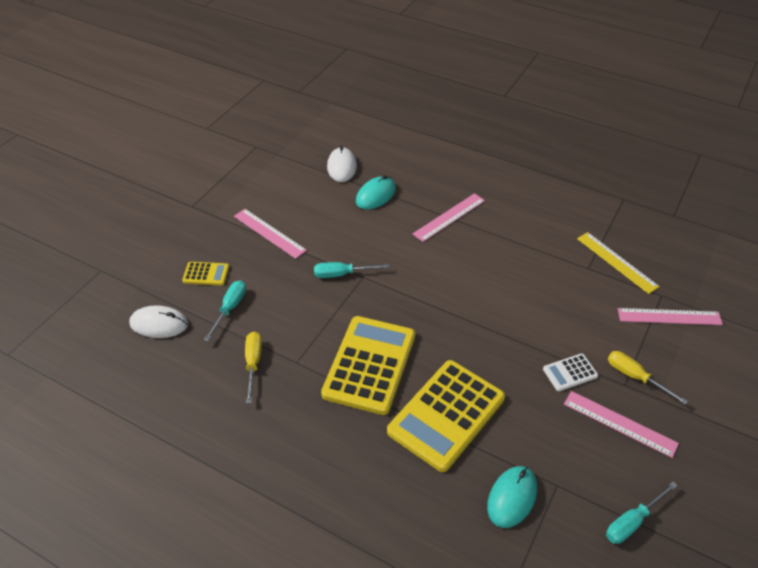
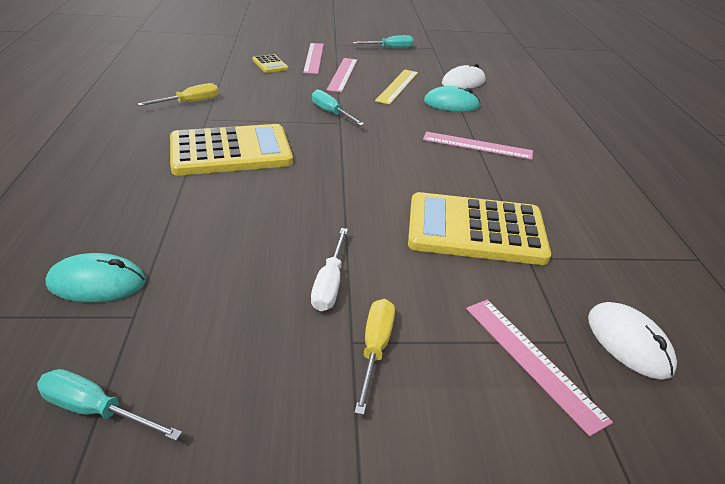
camera: 55 degrees right, 10 degrees down
(159, 324) = (202, 62): white mouse -> white mouse (629, 343)
(230, 308) = (242, 80): turquoise screwdriver -> turquoise screwdriver (390, 48)
(446, 415) = (195, 209): yellow calculator -> yellow calculator (476, 230)
(570, 373) = (330, 284): white calculator -> white screwdriver
(616, 262) = (572, 280): yellow ruler -> yellow ruler (397, 86)
(619, 423) = (274, 353): pink ruler -> pink ruler (314, 58)

